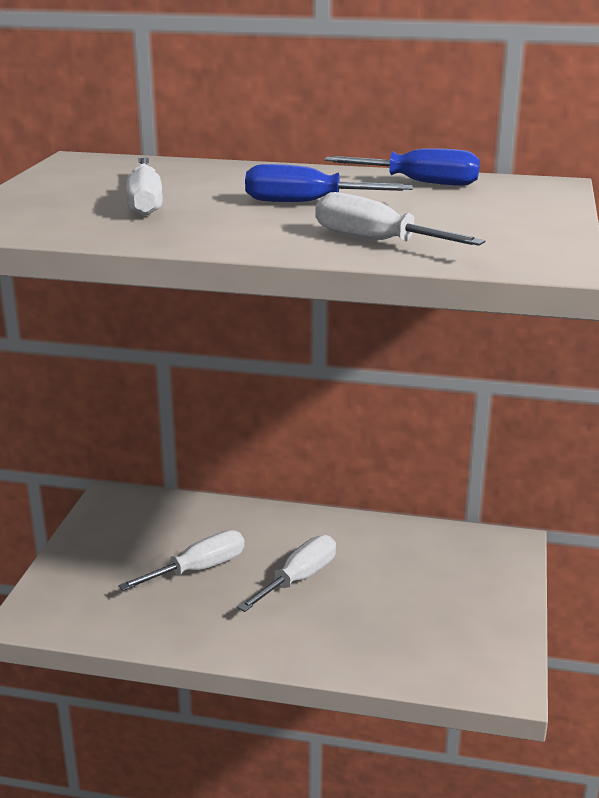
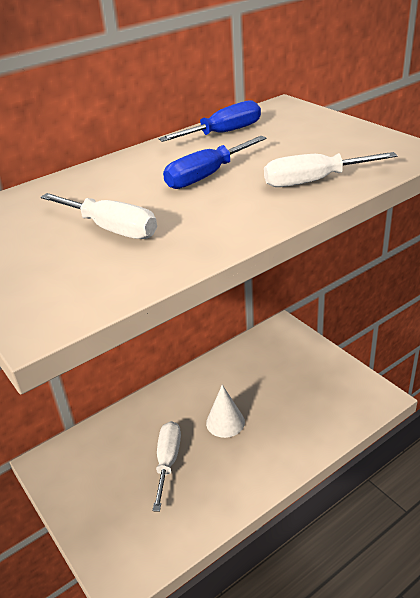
camera: 45 degrees left, 10 degrees up
(299, 579) = (225, 422): white screwdriver -> white cone

